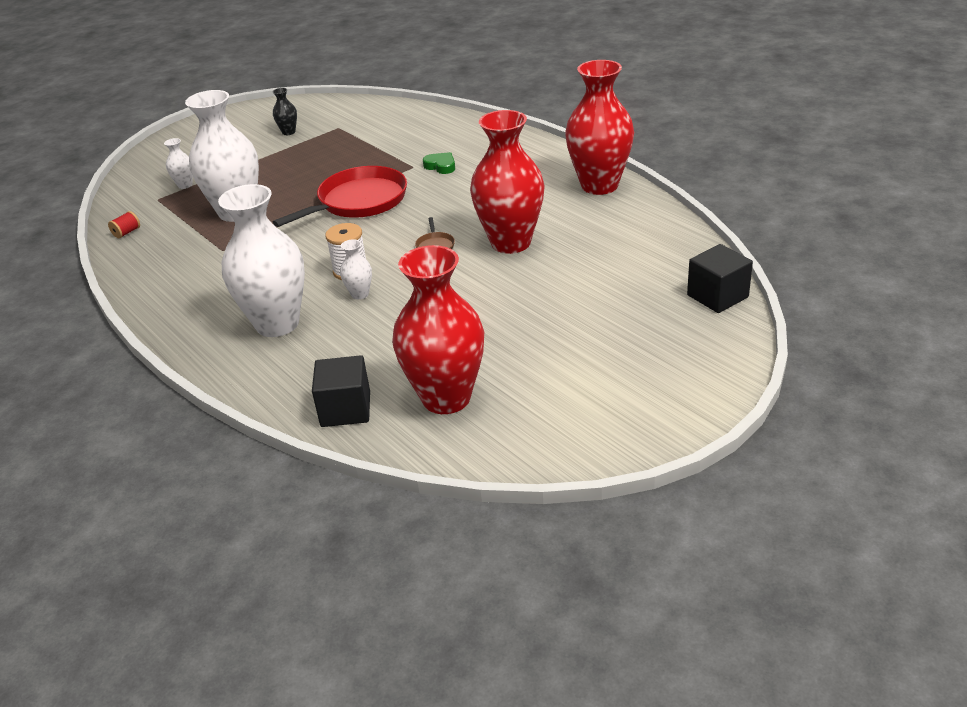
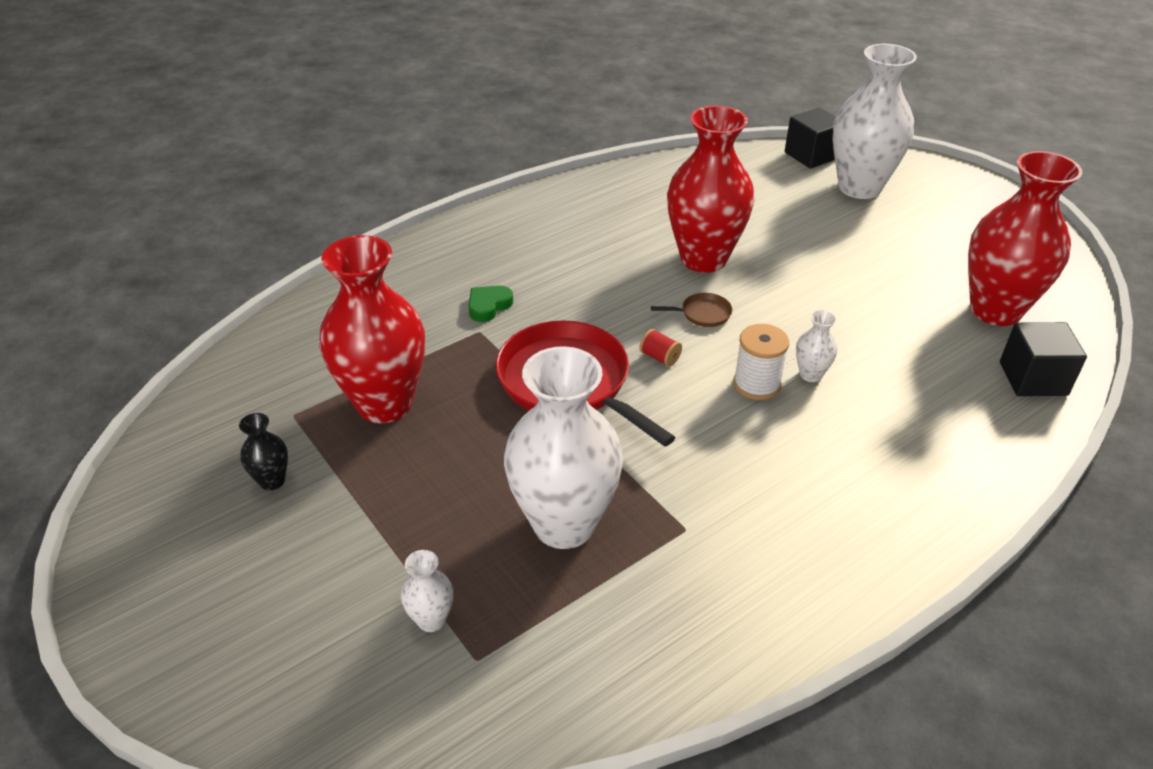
camera: 90 degrees left, 5 degrees up
(127, 232) = (601, 689): red spool -> red spool (659, 357)
(277, 324) = (881, 447): white vase -> white vase (859, 187)
(599, 185) = (587, 194): red vase -> red vase (384, 404)

